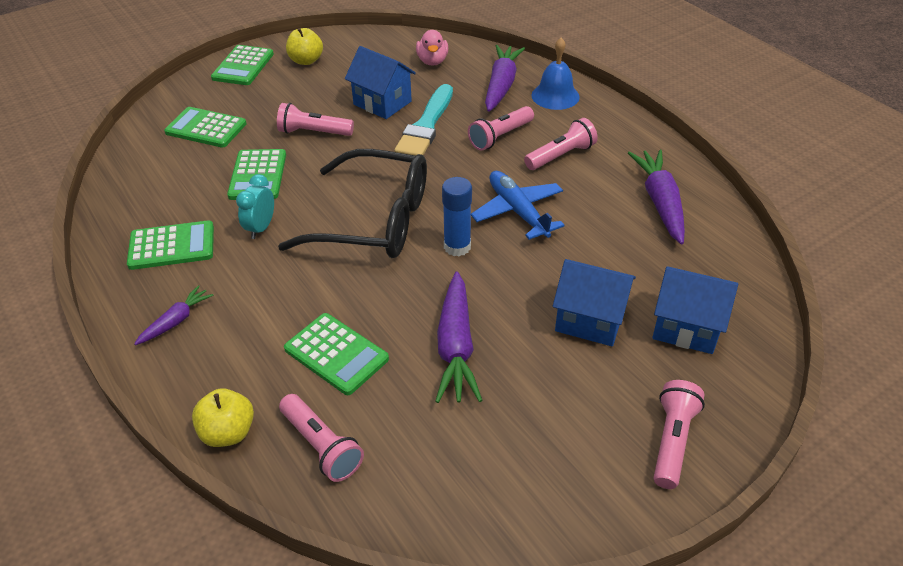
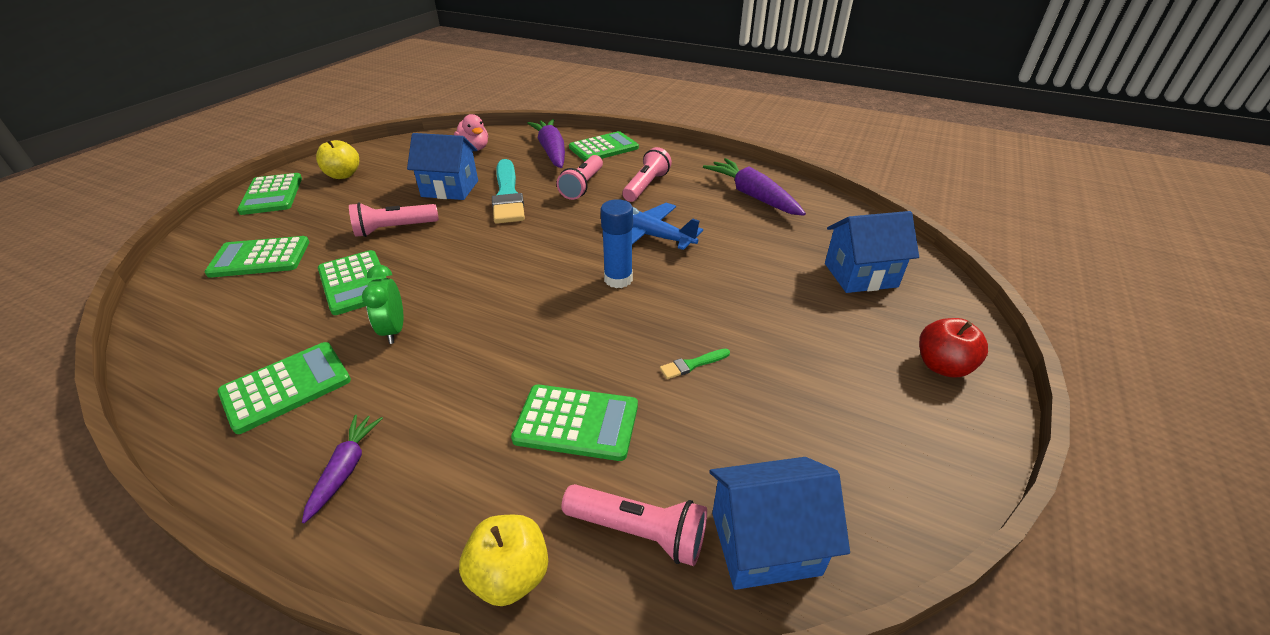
camera: 30 degrees left, 5 degrees down
(261, 228) = (394, 330): turquoise clock -> green clock
(374, 220) = (518, 283): black glasses -> none
(456, 346) = (692, 364): purple carrot -> green brush
(555, 96) = (603, 148): blue bell -> green calculator
(589, 320) = (785, 297): blue house -> blue house (765, 543)
(672, 441) = (942, 366): pink flashlight -> red apple

